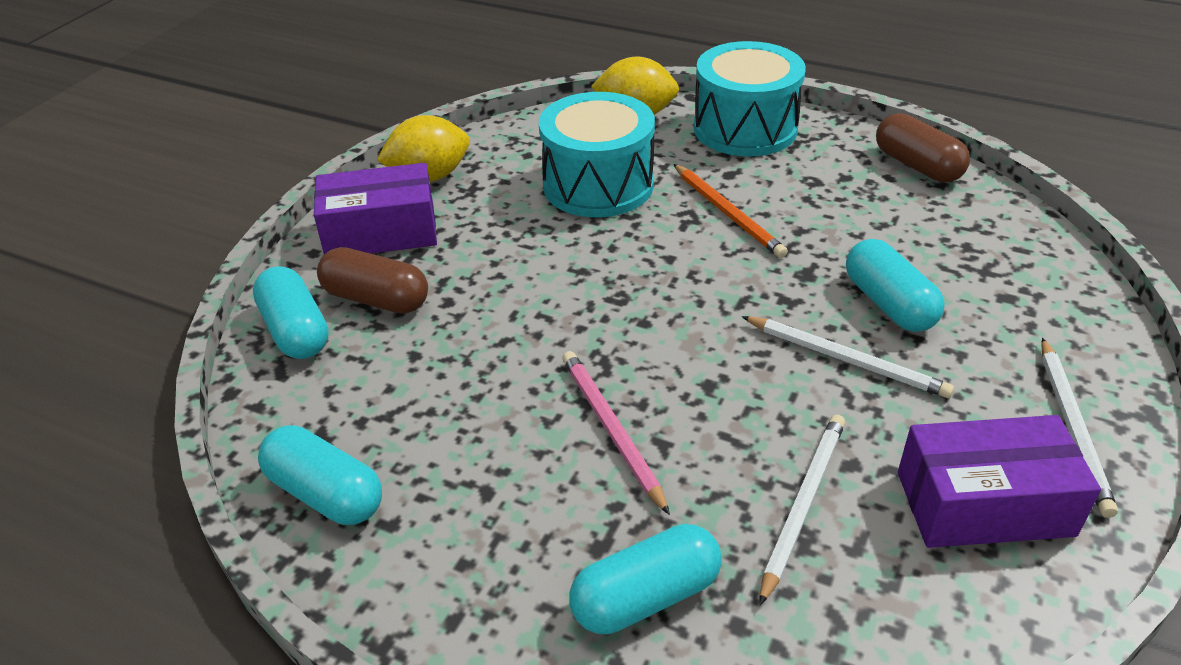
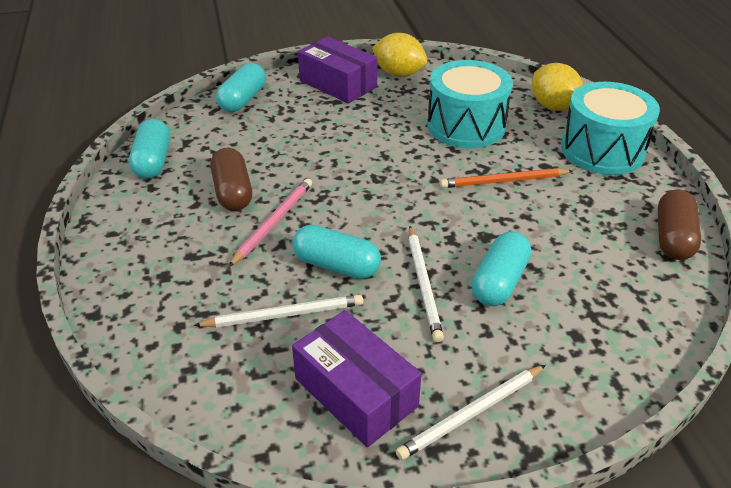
camera: 50 degrees right, 0 degrees up
(376, 299) = (288, 108): brown capsule -> brown capsule (233, 192)
(646, 597) = (171, 286): turquoise capsule -> turquoise capsule (336, 265)
(727, 213) = (504, 181): orange pencil -> orange pencil turned 60 degrees clockwise

